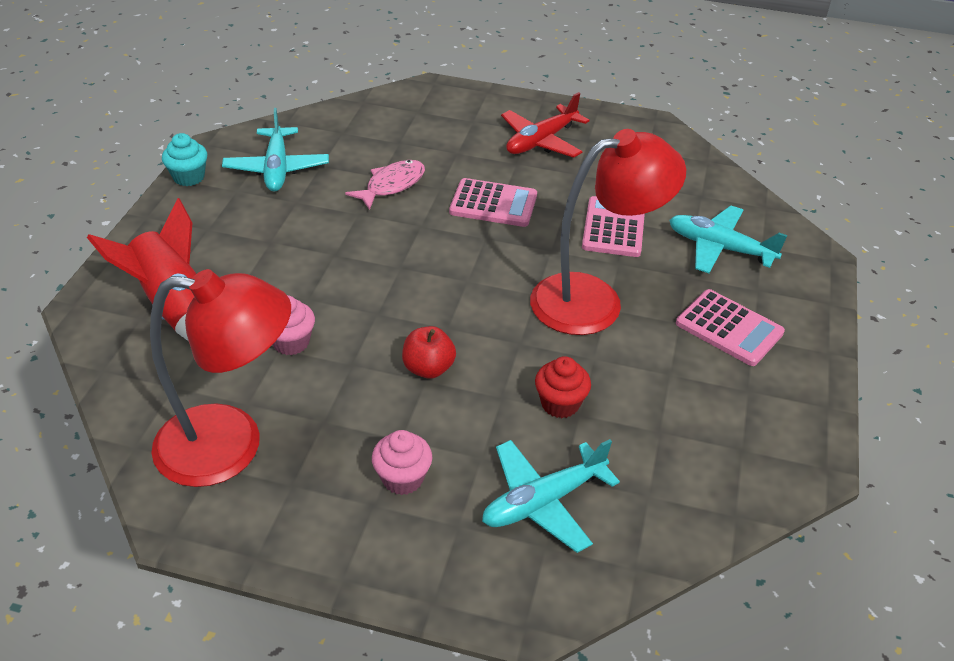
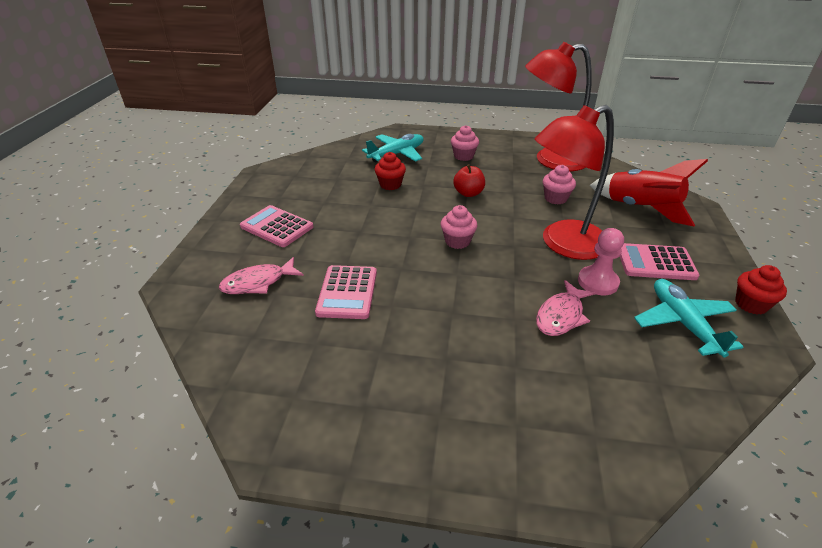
camera: 175 degrees right, 5 degrees down
(189, 177) = (751, 304): turquoise cupcake -> red cupcake
(328, 213) = (598, 282): none -> pink pawn
(473, 279) = (457, 241): none -> pink cupcake
(493, 204) = (458, 305): pink calculator -> pink calculator (655, 262)
(541, 141) = (423, 397): red plane -> none
(594, 300) = (368, 236): red lamp -> red lamp (563, 244)
(719, 248) = (258, 283): turquoise plane -> pink fish

